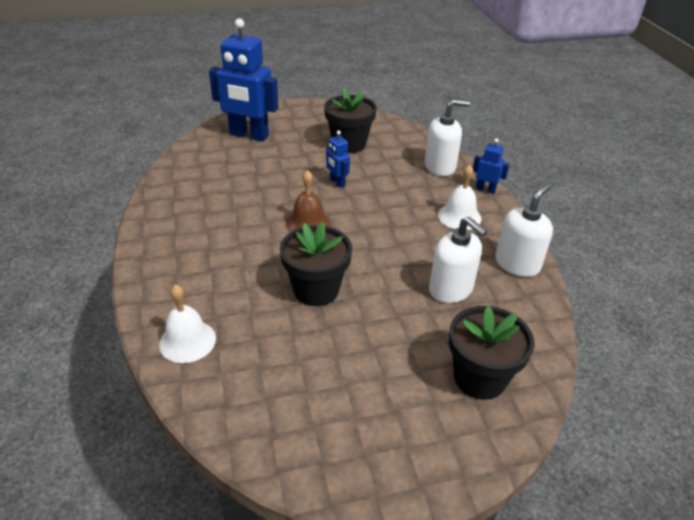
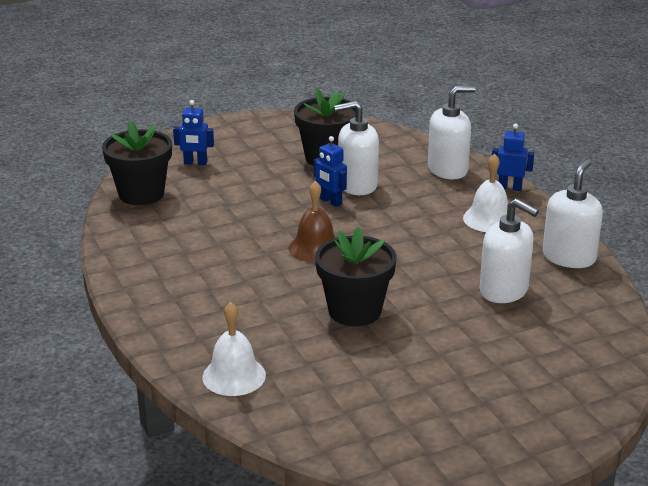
camera: 10 degrees left, 10 degrees down
(249, 135) = (195, 163): blue robot -> blue robot, size x0.46
(363, 170) = (357, 185): none -> white soap dispenser
(479, 378) = (561, 363): black flower pot -> black flower pot (141, 194)

